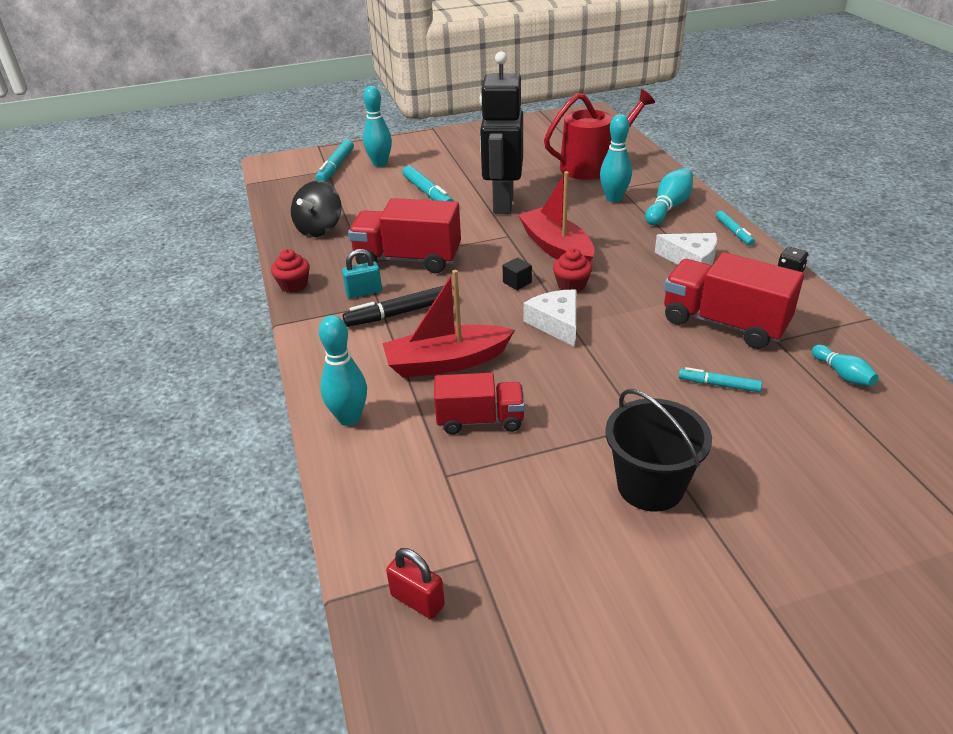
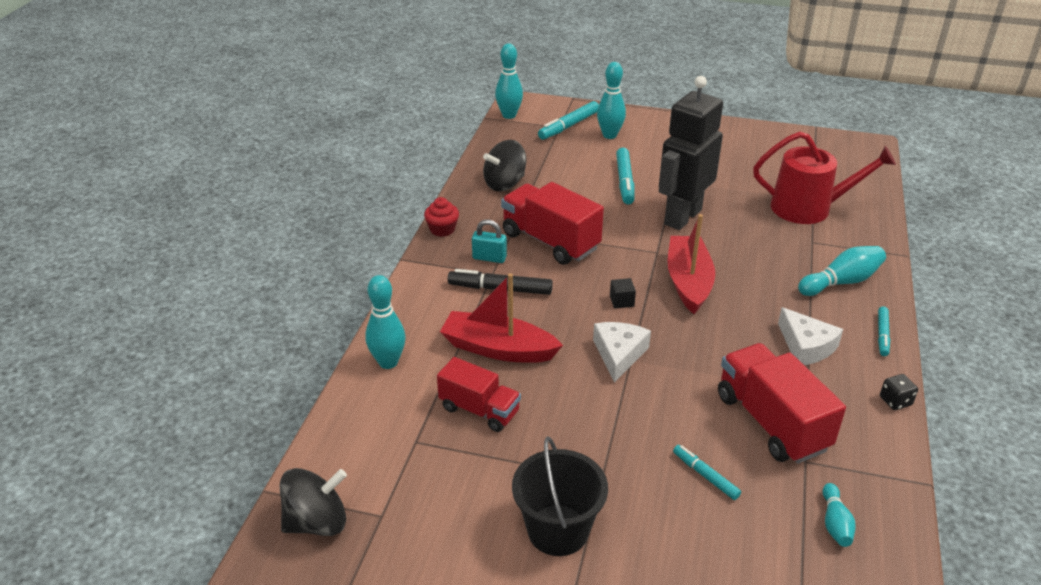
camera: 30 degrees right, 0 degrees up
(417, 600) = (317, 522): red padlock -> black spinning top
(571, 285) = (666, 324): red cupcake -> none
(613, 198) = (794, 251): turquoise bowling pin -> turquoise bowling pin (509, 115)

